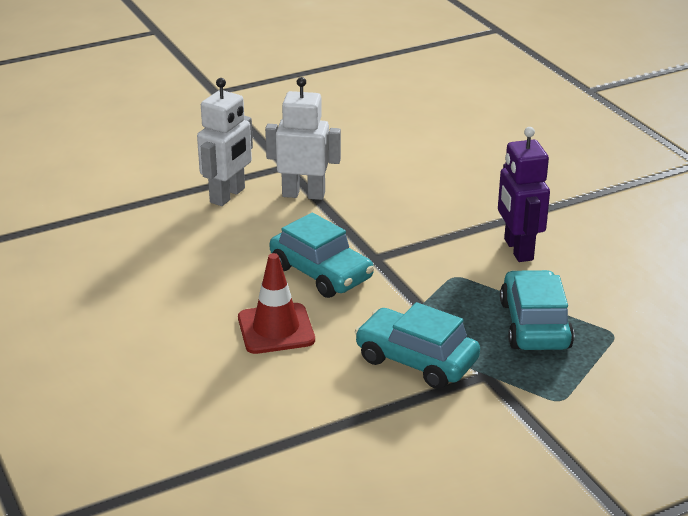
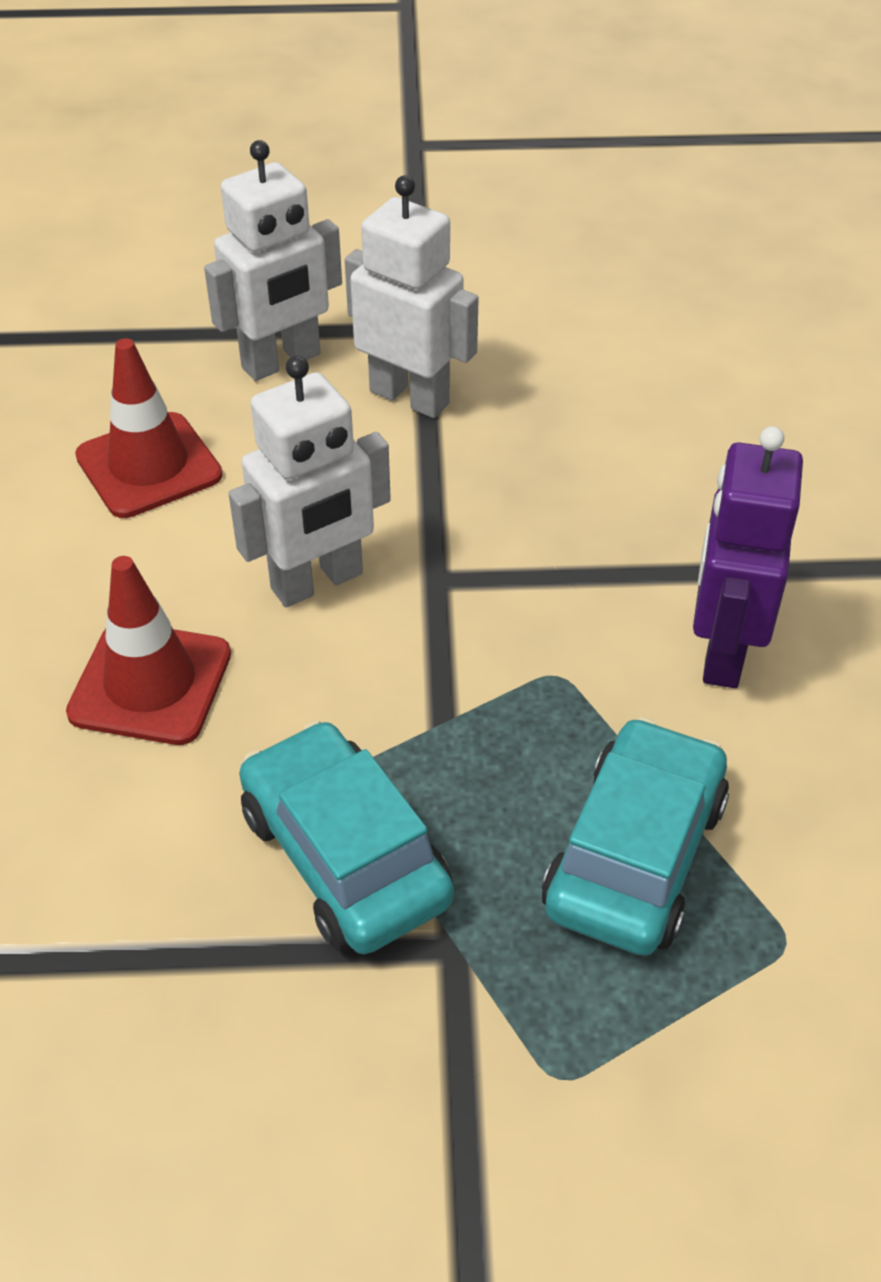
camera: 25 degrees right, 15 degrees up
(199, 251) = (149, 466): none -> red traffic cone
(321, 273) = (317, 582): turquoise car -> white robot

